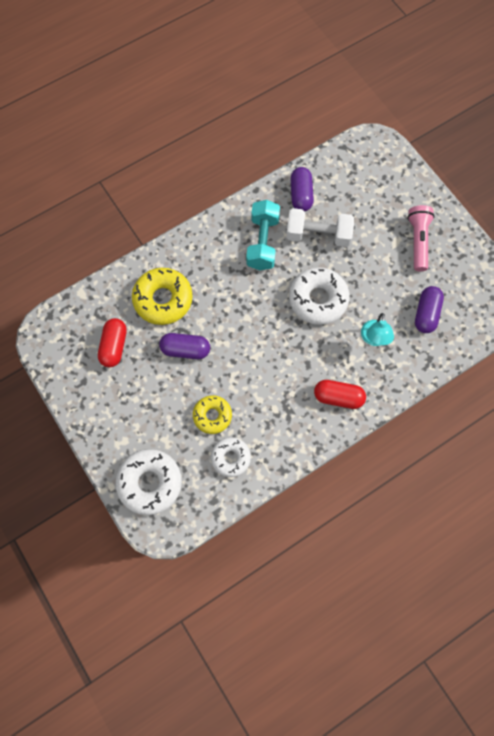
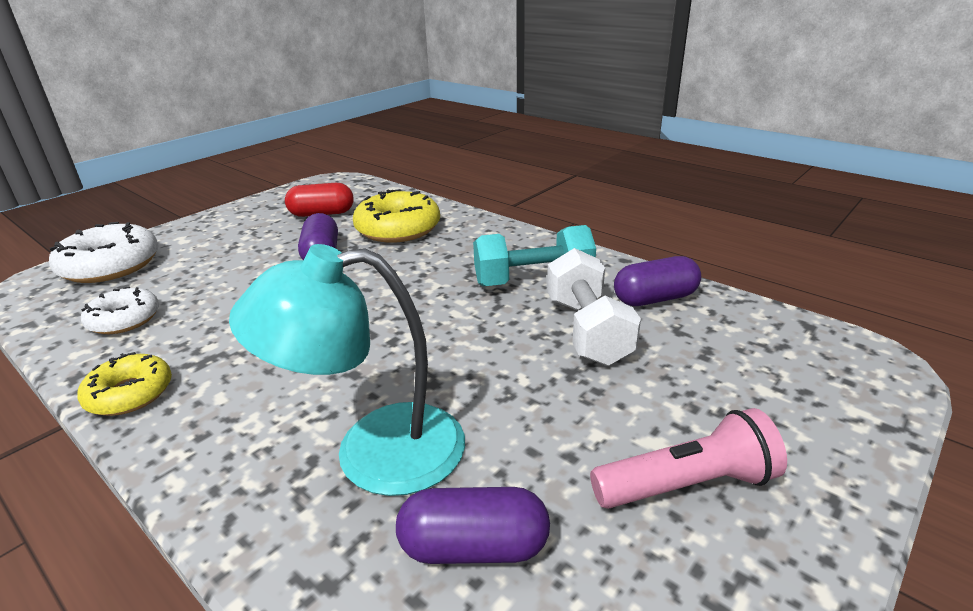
camera: 75 degrees right, 40 degrees down
(212, 416) = (207, 292): yellow donut -> yellow donut (130, 394)
(318, 299) = (447, 354): white donut -> none
(338, 397) = (221, 421): red capsule -> none
(374, 339) = (373, 451): turquoise lamp -> turquoise lamp, size x1.78

